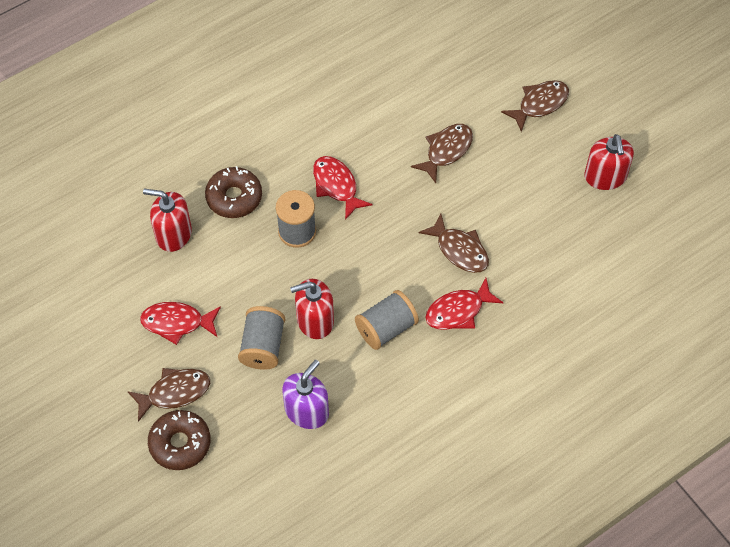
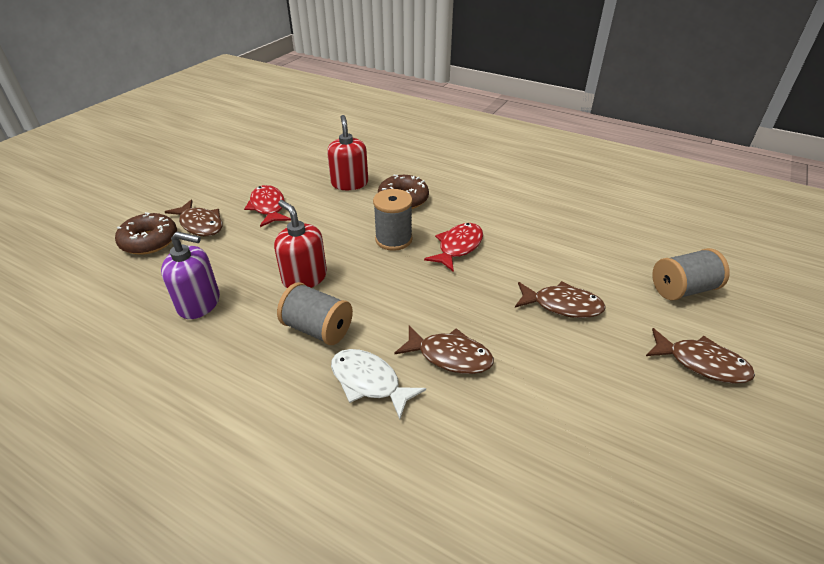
camera: 65 degrees right, 20 degrees down
(263, 346) = (263, 256): grey spool -> grey spool (682, 289)
(458, 311) = (369, 382): red fish -> white fish
(459, 250) = (450, 356): brown fish -> brown fish turned 90 degrees counterclockwise
(605, 176) = (675, 475): red soap dispenser -> none

